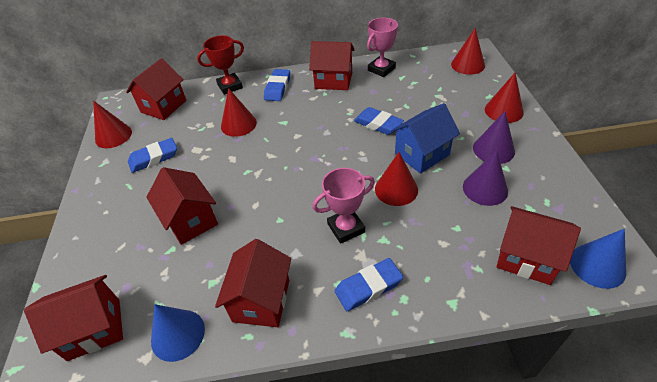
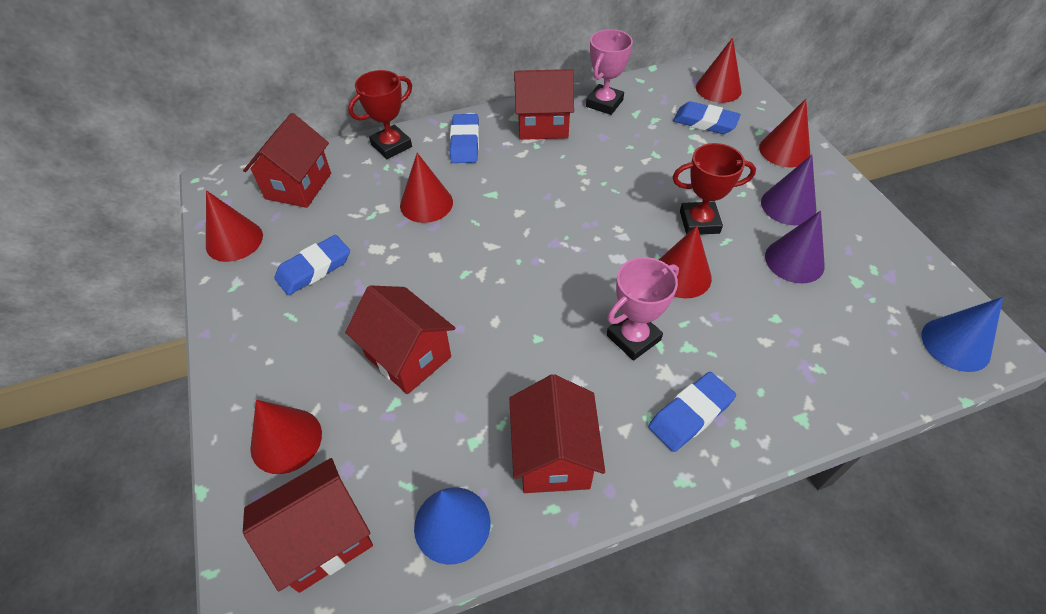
camera: 15 degrees left, 5 degrees up
(96, 263) = (286, 440): none -> red cone
(378, 124) = (626, 184): blue eraser -> blue eraser (705, 122)
(422, 154) = (699, 222): blue house -> red trophy
(526, 258) = (872, 346): red house -> none

